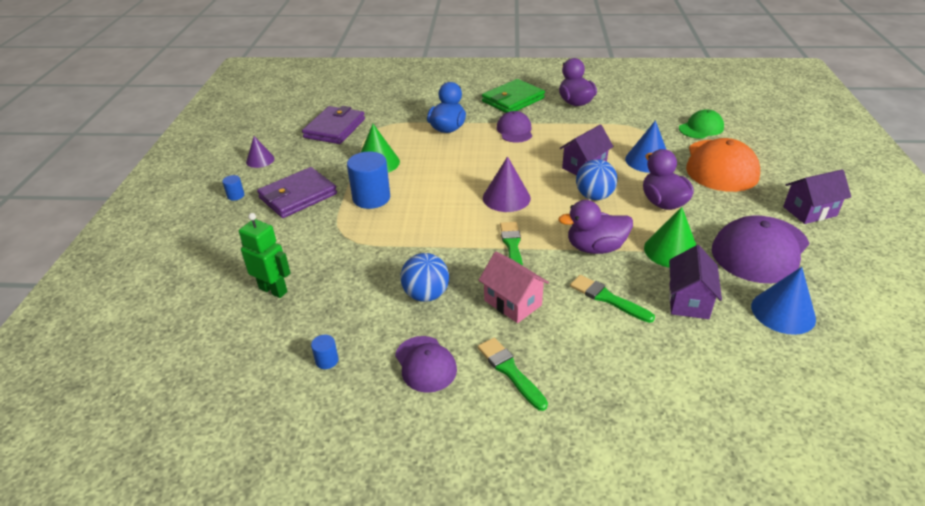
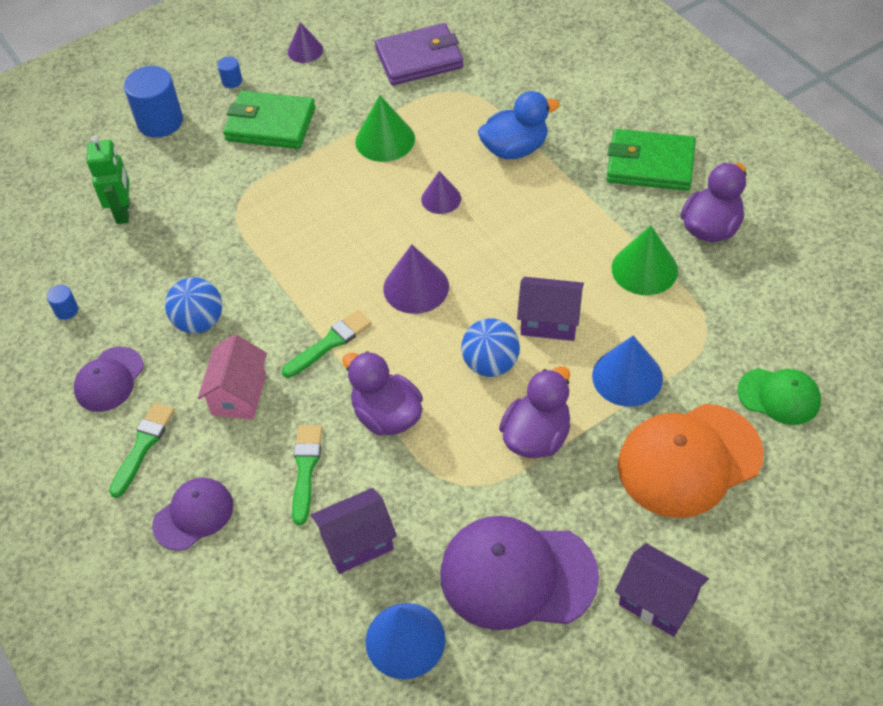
camera: 55 degrees right, 15 degrees up
(298, 196) = (270, 124): purple wallet -> green wallet
(371, 198) = (316, 180): blue cylinder -> blue cylinder (160, 121)
(450, 163) = (441, 199): none -> purple cone
(514, 130) = (572, 210): purple cap -> purple cap (193, 515)
(671, 250) = (440, 488): green cone -> green cone (644, 269)

